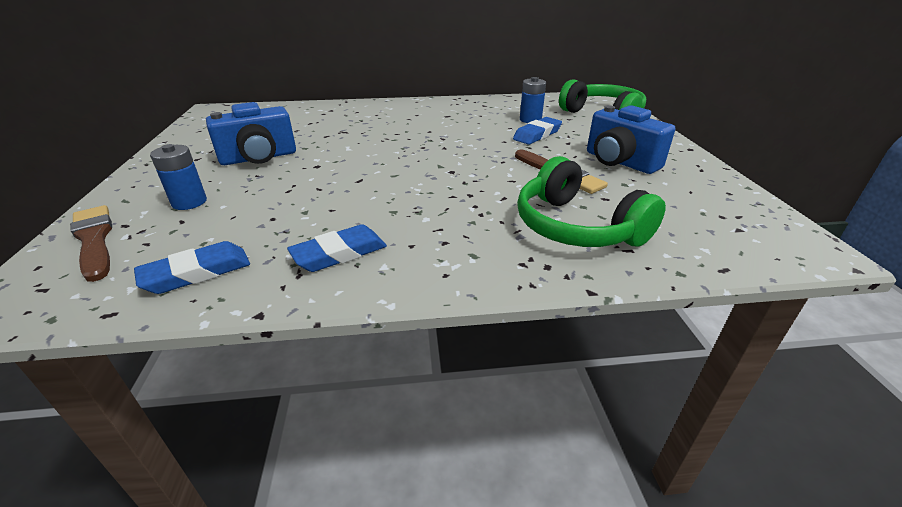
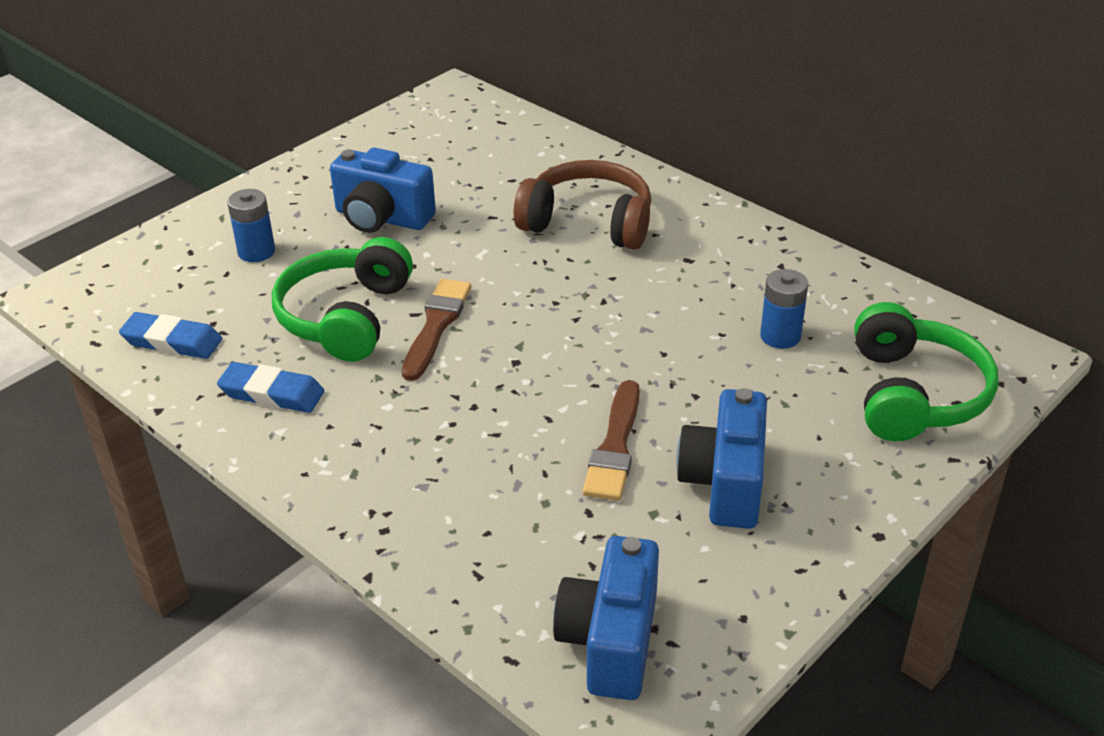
camera: 50 degrees right, 5 degrees up
(94, 240) = (158, 257): brown brush -> brown brush (436, 325)
(379, 121) = (588, 222): none -> brown headphones
(537, 135) = (727, 370): blue eraser -> none
(576, 227) = (486, 517): green headphones -> green headphones (345, 317)
(726, 231) = (610, 641): none -> blue camera

